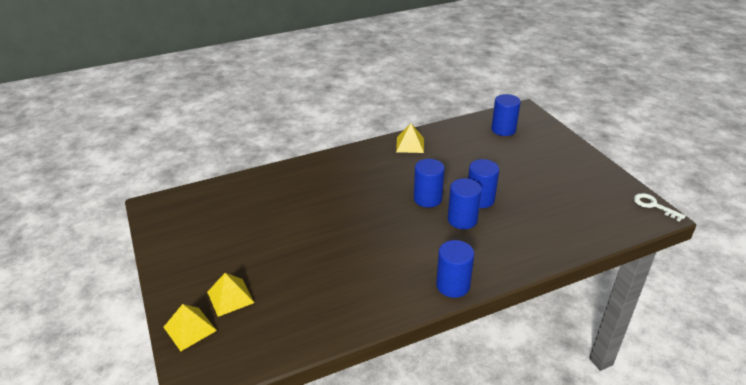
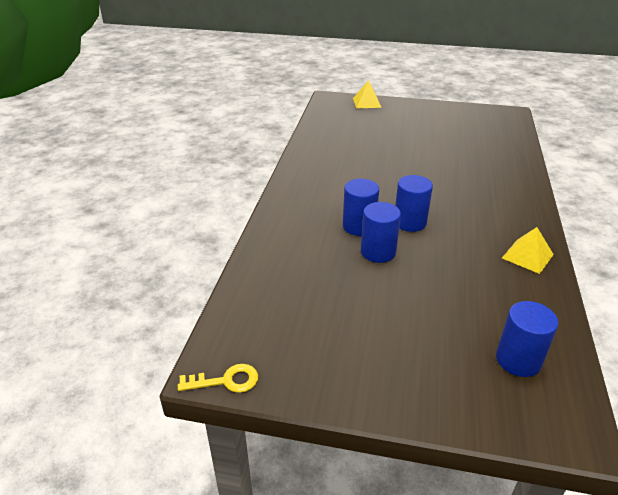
camera: 125 degrees right, 0 degrees up
(230, 297) = (379, 116): yellow pyramid -> none
(453, 285) = (292, 187): blue cylinder -> none
(653, 205) = (226, 381): white key -> yellow key

